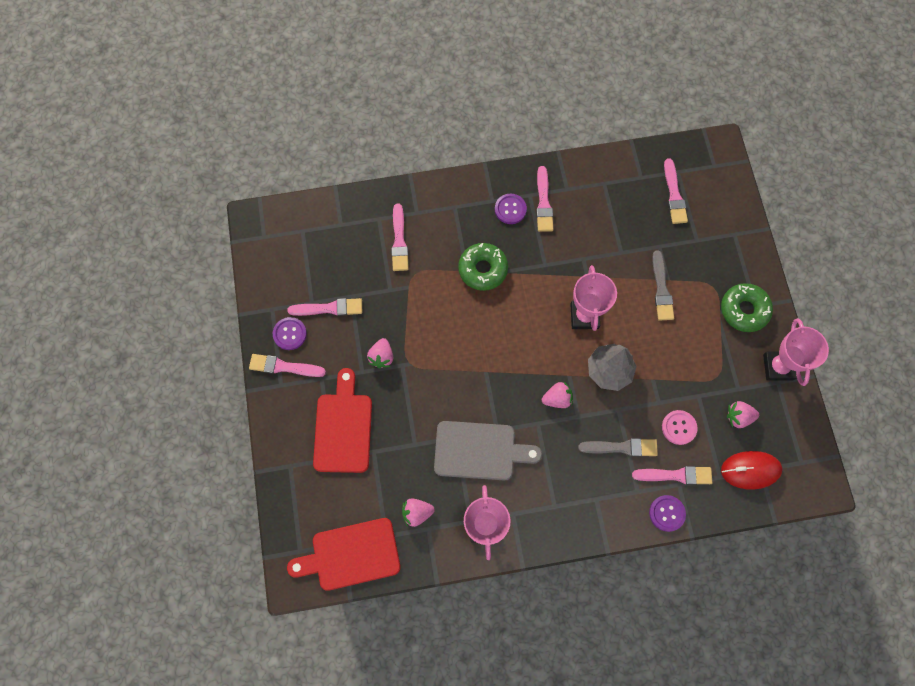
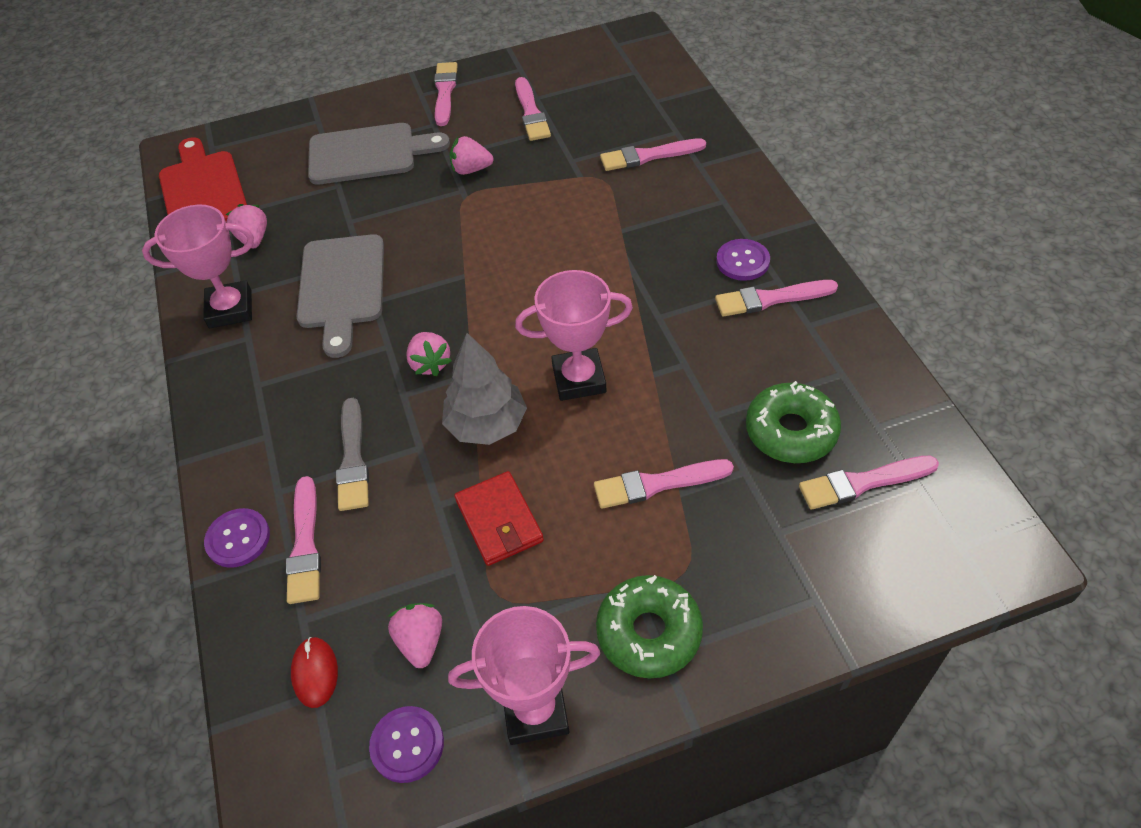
camera: 85 degrees right, 20 degrees down
(290, 334) = (489, 88): purple button -> purple button (407, 745)
(343, 428) = (368, 154): red cutting board -> grey cutting board
(483, 269) = (629, 246): green donut -> green donut (791, 431)
(661, 289) = (657, 484): grey brush -> pink brush
(673, 371) = (499, 521): none -> red wallet
(679, 427) = (393, 541): pink button -> none
(750, 470) = (315, 673): red mouse -> red mouse, size x0.61

